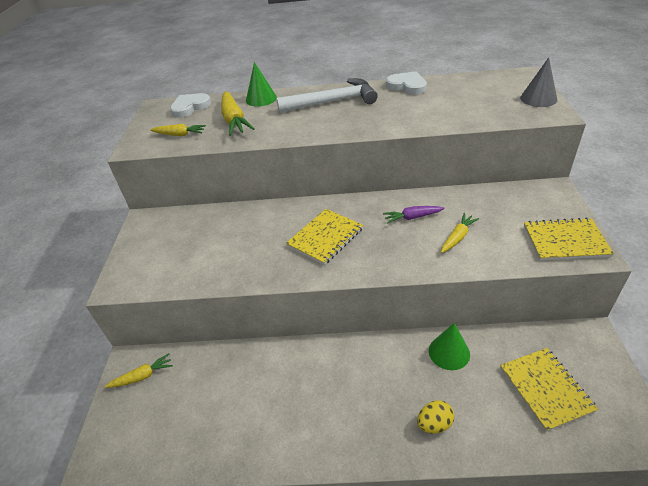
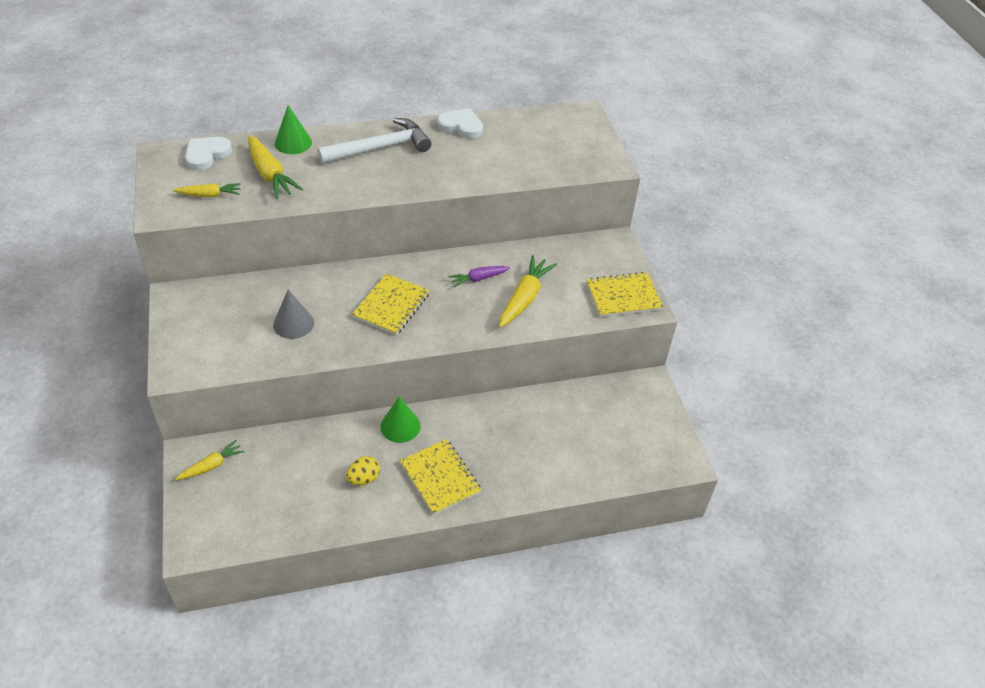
camera: 20 degrees left, 5 degrees up
(434, 424) = (513, 473): yellow egg -> yellow egg (363, 479)
(449, 352) = (522, 411): green cone -> green cone (400, 426)
(458, 237) = (525, 298): yellow carrot -> yellow carrot, size x1.67
(538, 98) = (598, 146): grey cone -> grey cone (293, 323)
(545, 389) = (608, 433): yellow notebook -> yellow notebook (440, 478)

